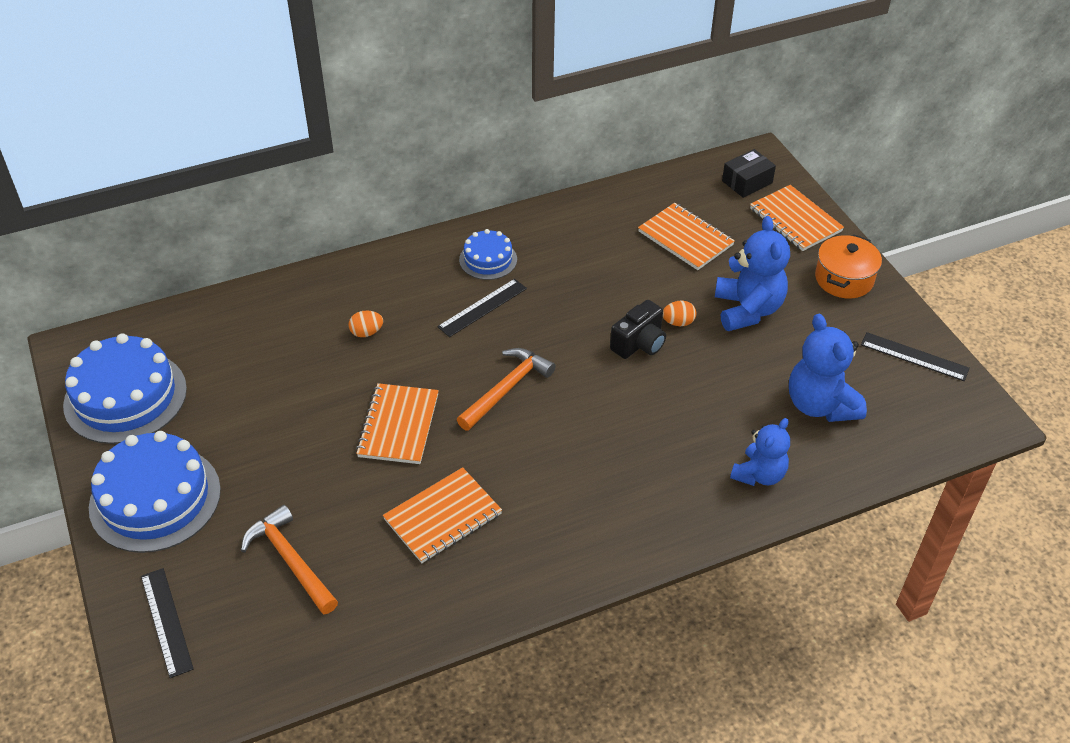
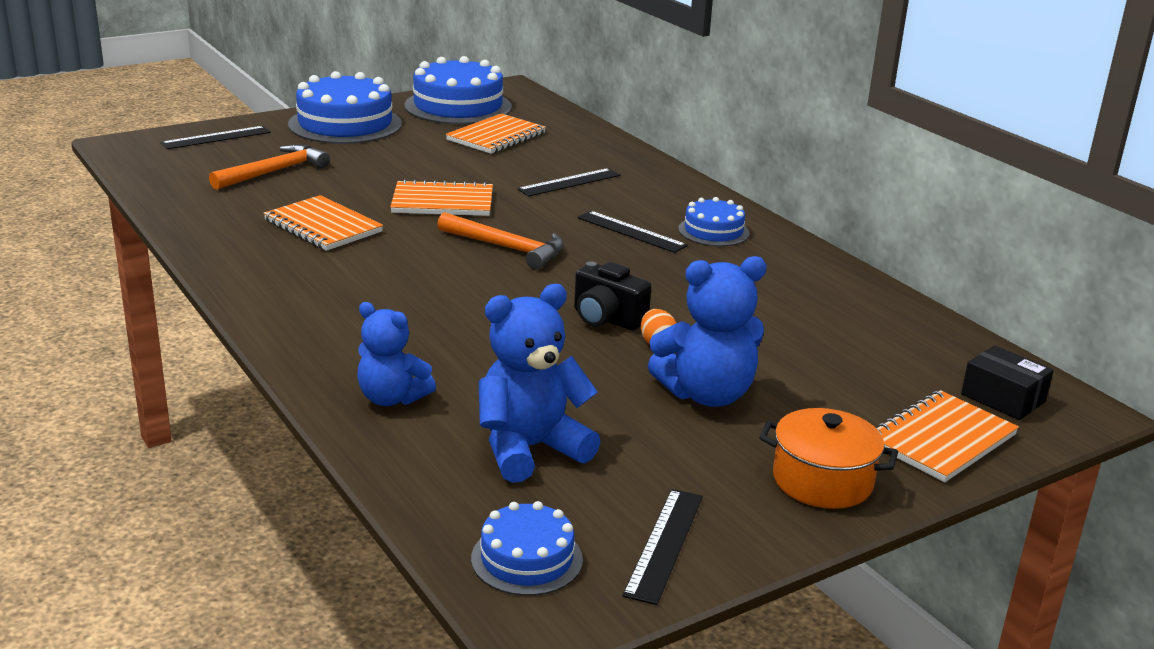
camera: 80 degrees right, 20 degrees down
(366, 332) = (569, 182): orange egg -> black ruler
(685, 238) = (833, 349): orange notebook -> orange notebook (496, 137)
(936, 418) = (527, 559): none -> blue cake

